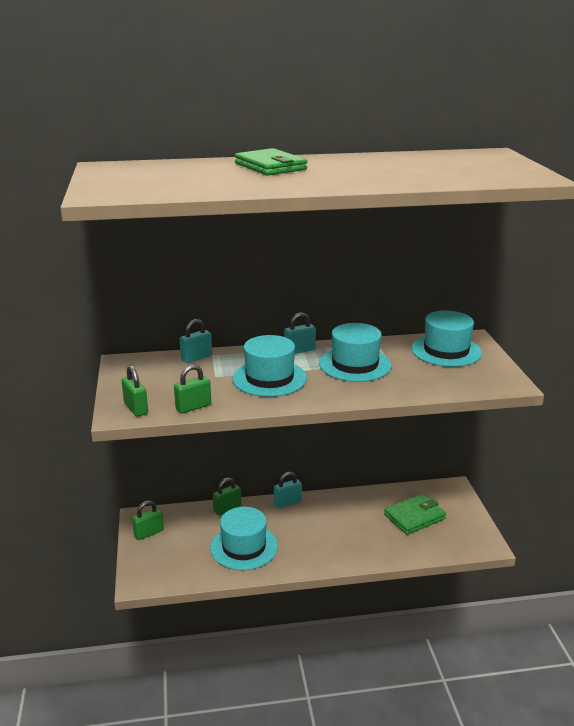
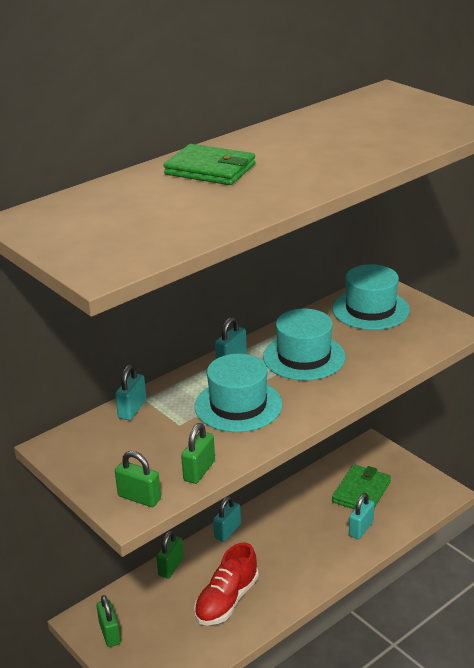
camera: 30 degrees left, 5 degrees up
(149, 533) = (110, 633): green padlock -> green padlock turned 45 degrees counterclockwise
(244, 547) = (226, 600): turquoise hat -> red shoe
(390, 542) = (361, 529): none -> turquoise padlock

